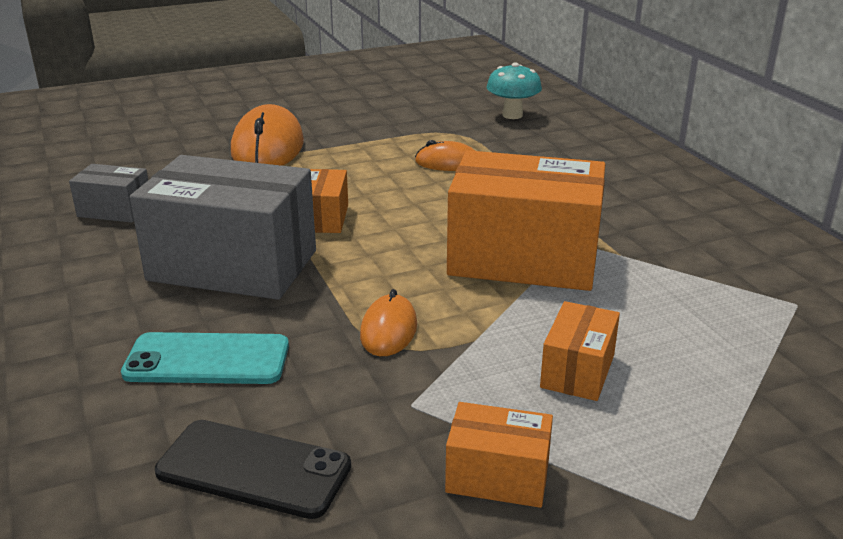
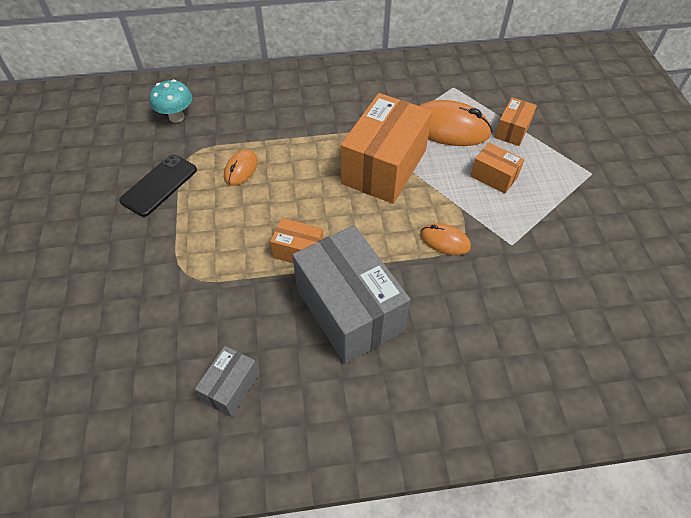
camera: 75 degrees left, 25 degrees up
(207, 360) = (458, 331): turquoise phone -> none
(233, 265) = (349, 310): grey box -> grey box turned 60 degrees counterclockwise
(254, 469) = (555, 315): black phone -> black phone (159, 185)
(267, 148) = (156, 271): orange mouse -> orange mouse (449, 128)
(497, 477) = (565, 225): orange box -> orange box (512, 130)

